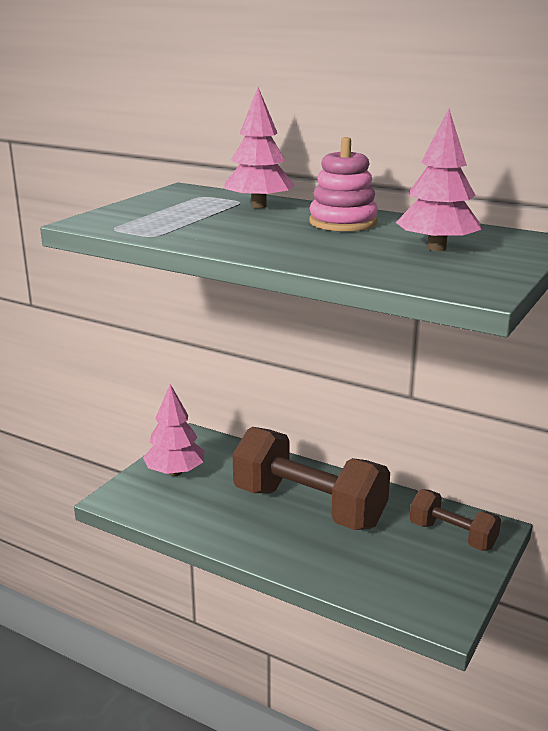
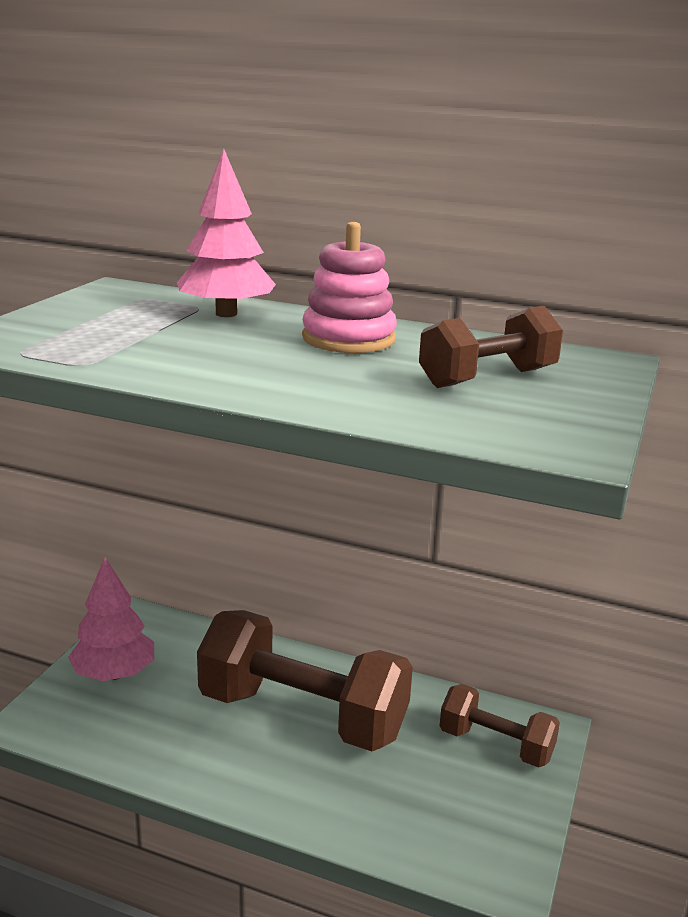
camera: 10 degrees left, 0 degrees up
(437, 248) = (488, 378): pink tree -> brown dumbbell

